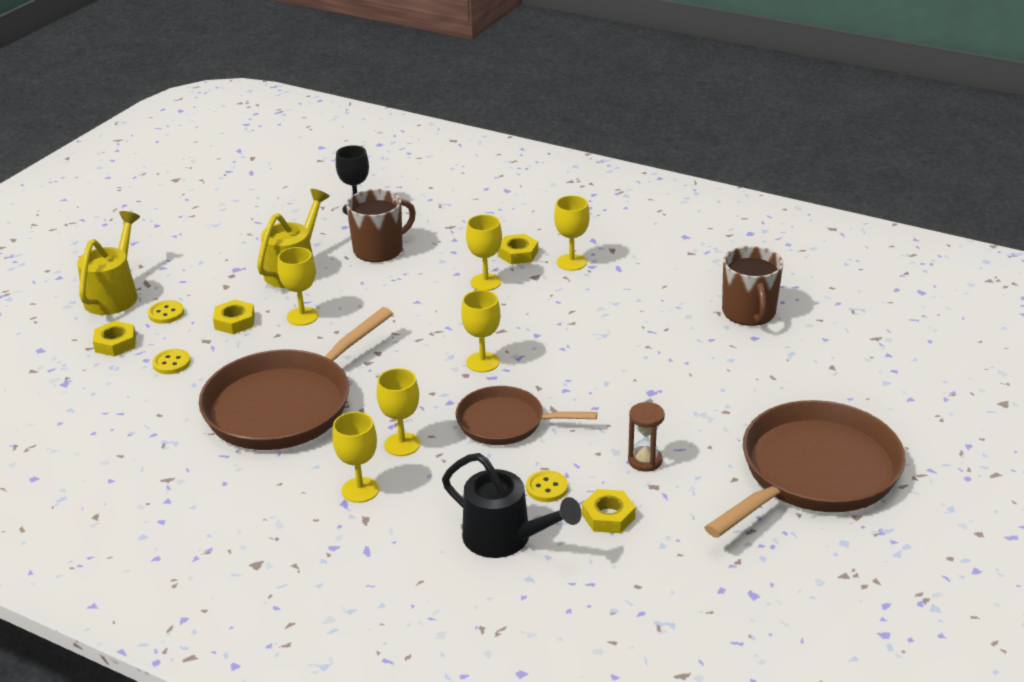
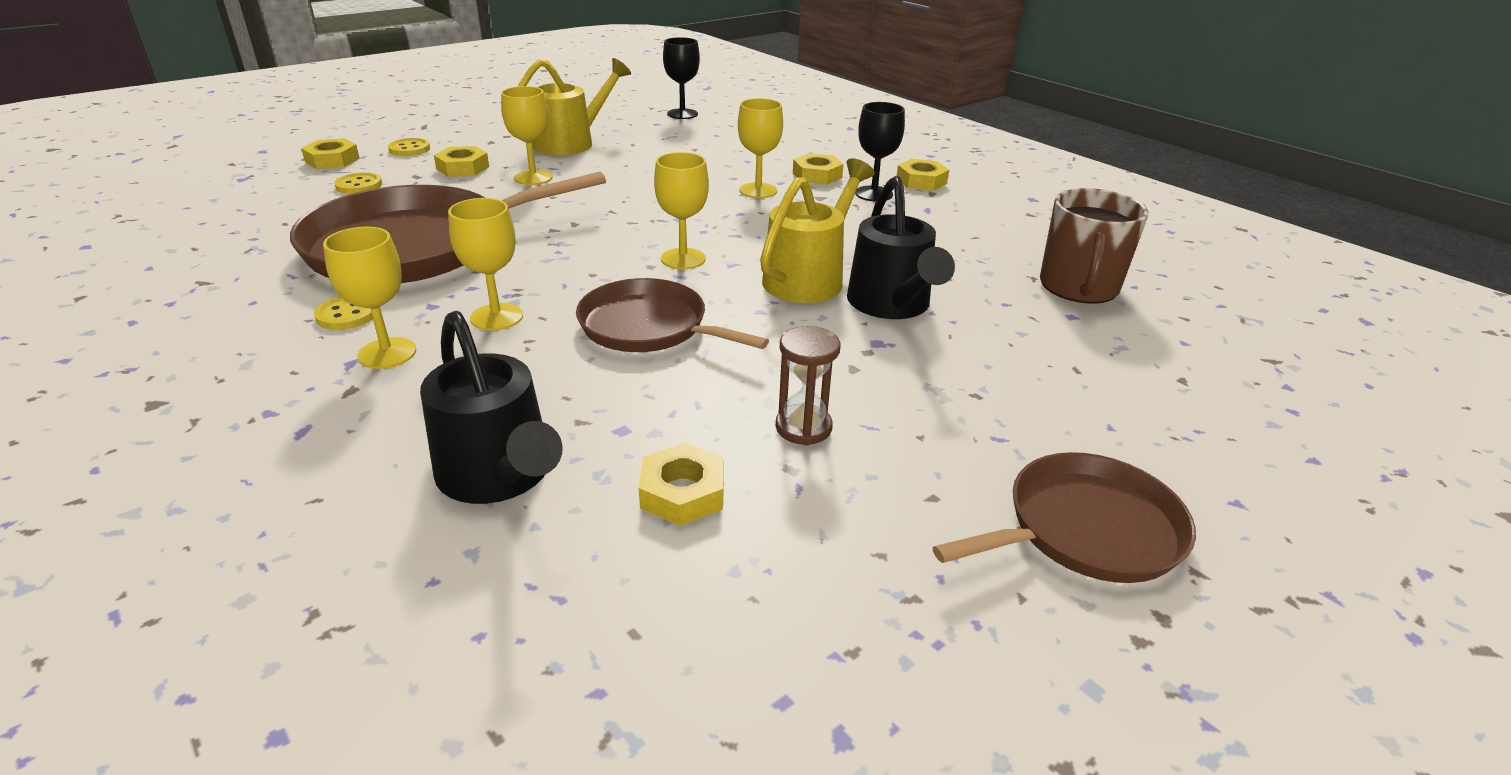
camera: 20 degrees right, 0 degrees up
(114, 294) = (385, 128): yellow watering can -> yellow watering can (810, 277)
(379, 249) = (672, 145): brown mug -> none
(547, 488) = (627, 422): yellow button -> yellow button (347, 315)
(571, 262) = (873, 194): yellow goblet -> black goblet
(598, 239) = (921, 181): none -> yellow nut
(643, 361) = (892, 306): none -> black watering can
(814, 472) = (1085, 530): brown pan -> brown pan, size x0.58

